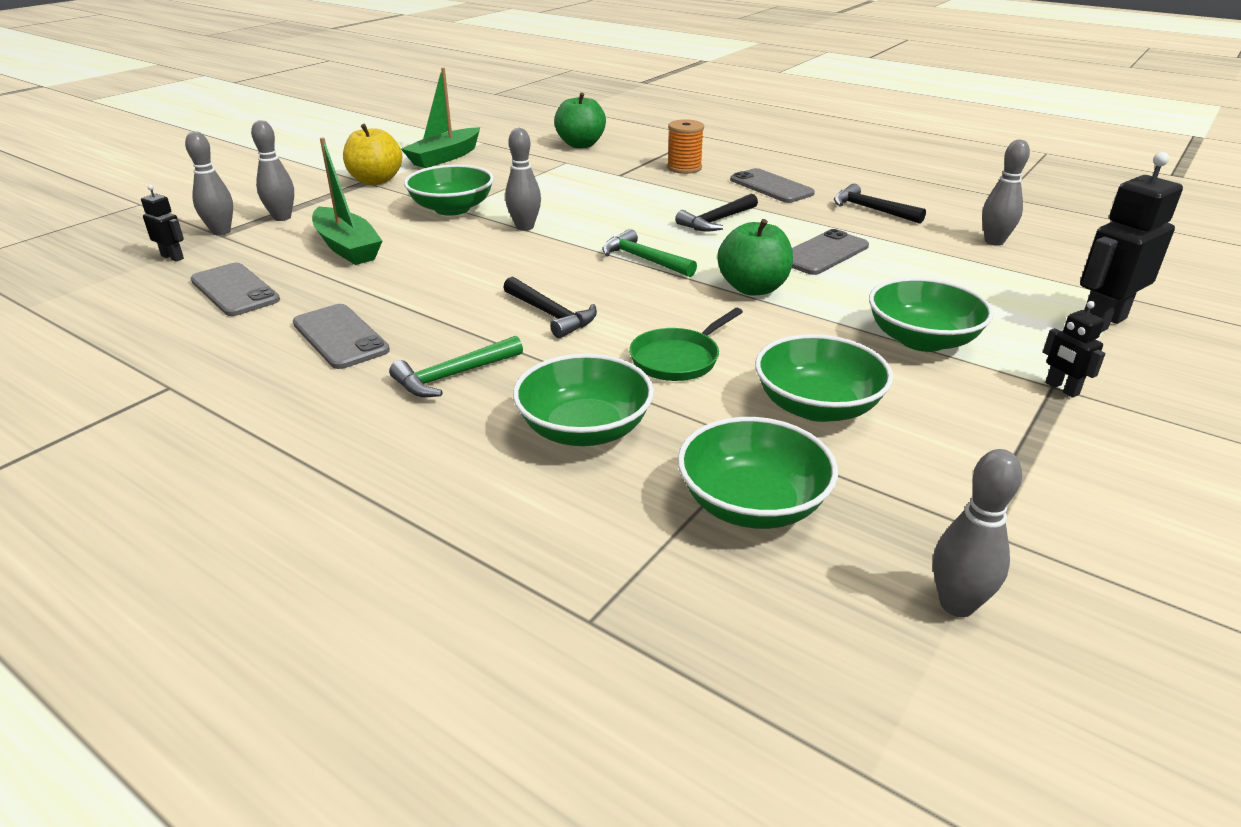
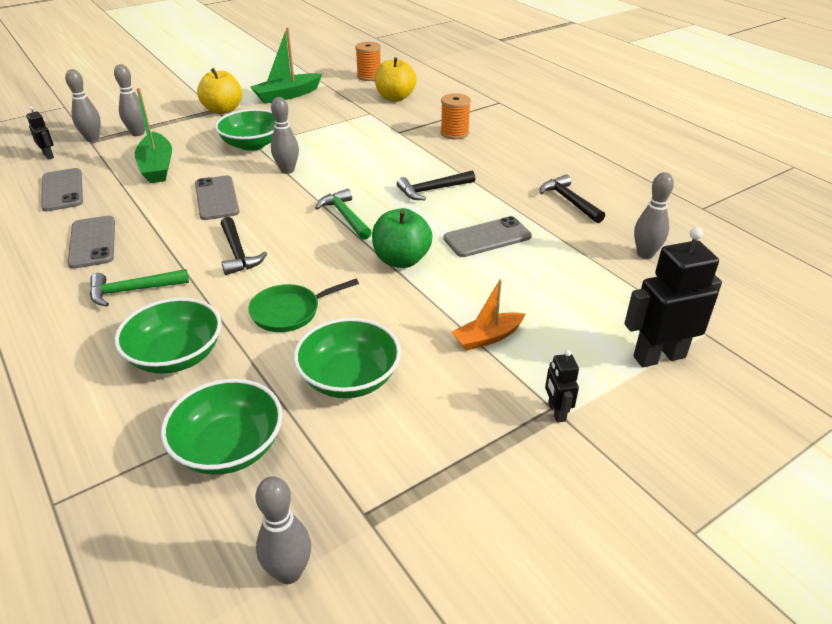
camera: 20 degrees right, 5 degrees up
(528, 129) = (369, 76): none -> orange spool
(580, 145) = (395, 98): green apple -> yellow apple
(771, 187) = (507, 163): grey phone -> grey phone (216, 198)
(922, 340) = (487, 338): green bowl -> orange boat

